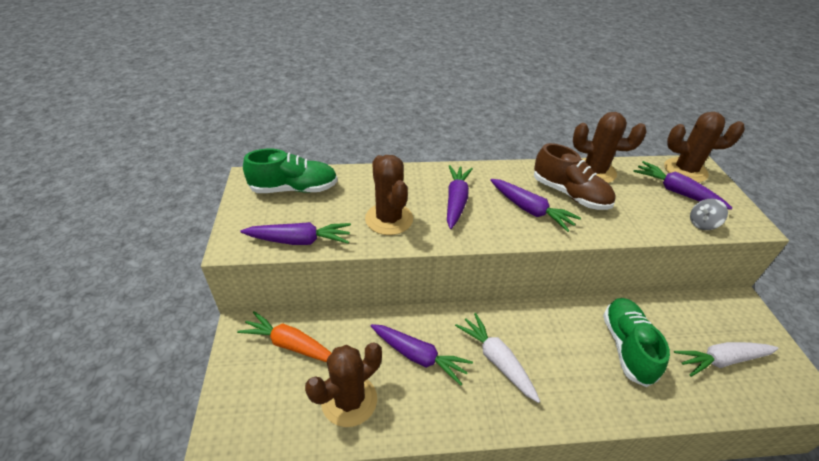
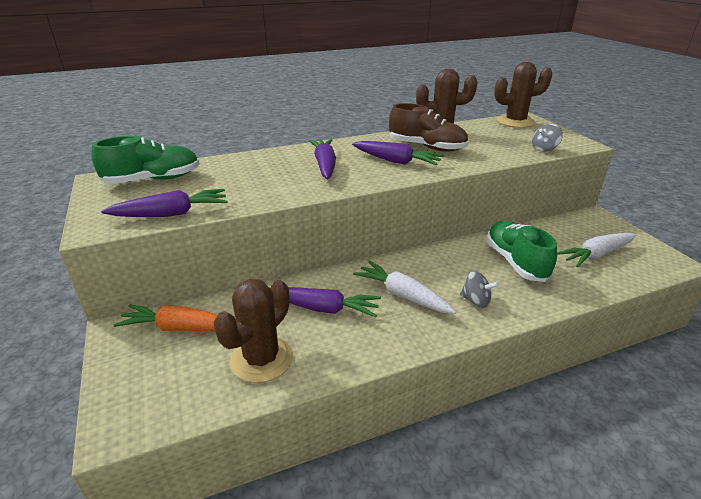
camera: 15 degrees left, 10 degrees down
(389, 219) = (262, 185): brown cactus -> none
(567, 387) = (476, 301): none -> grey spinning top
(676, 192) = (514, 134): purple carrot -> none

